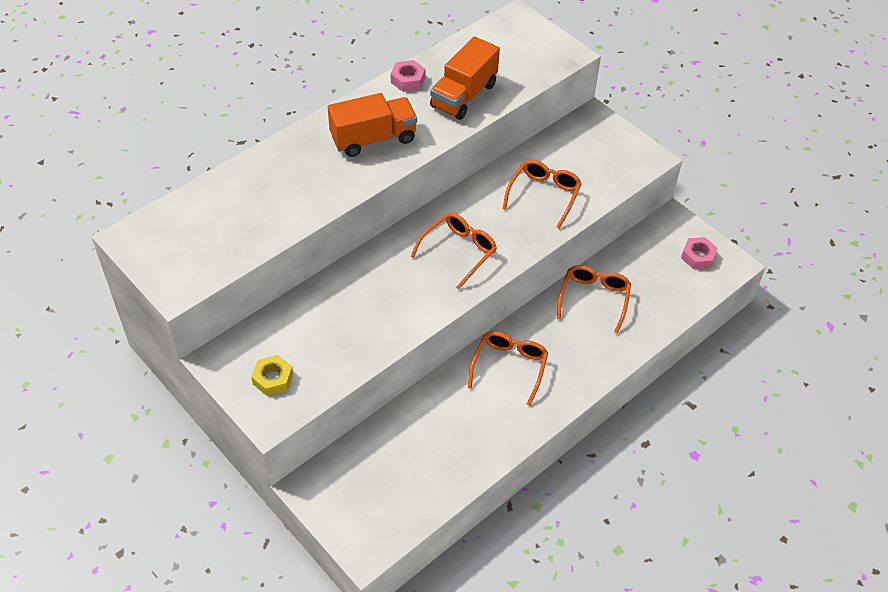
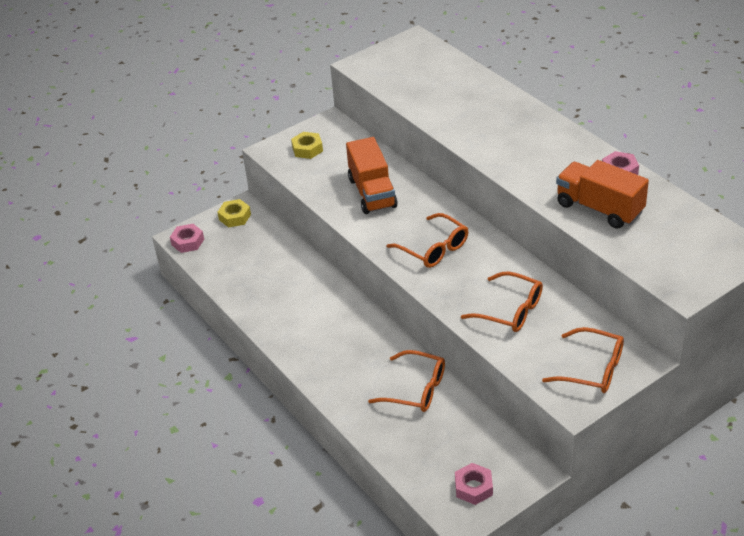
camera: 100 degrees right, 10 degrees down
(328, 493) = (235, 217): none -> yellow nut
(373, 139) = (530, 152): orange truck -> orange truck (372, 193)
(375, 541) = (188, 242): none -> pink nut
(509, 367) = (339, 322): orange glasses -> orange glasses (592, 369)

